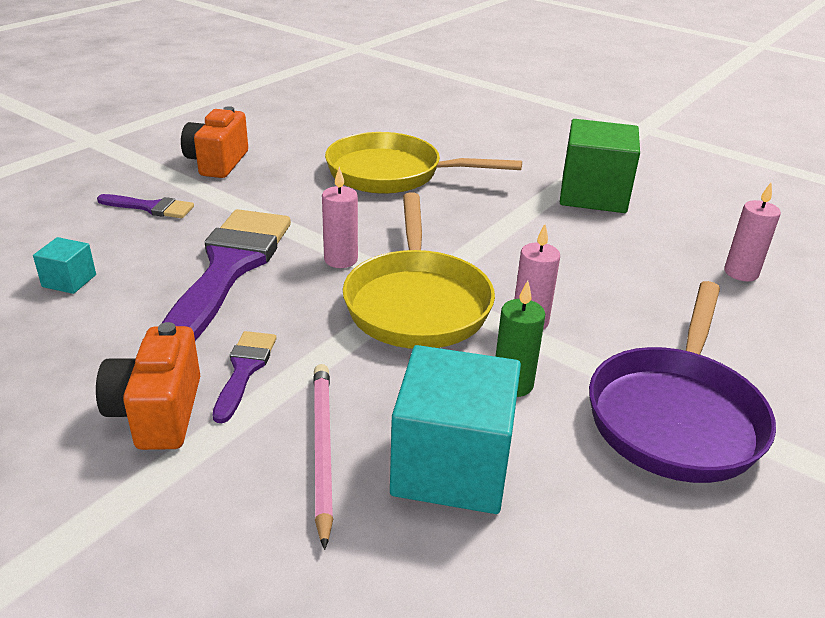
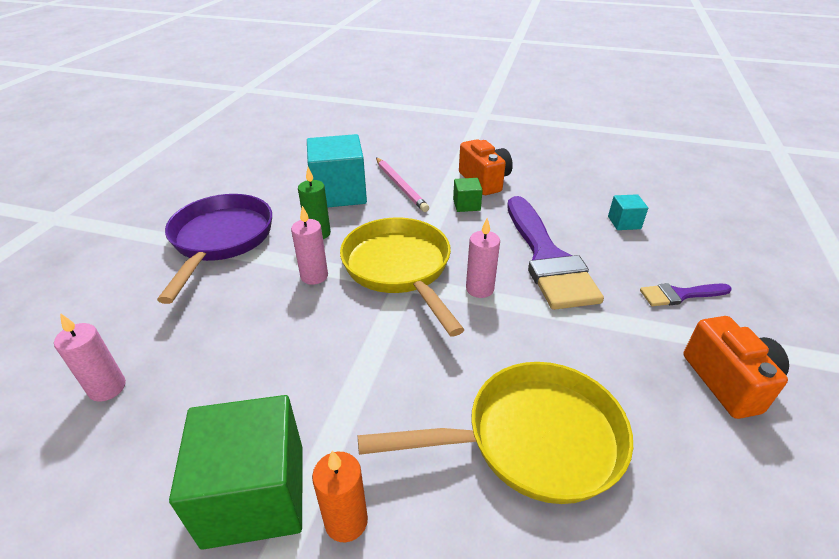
camera: 160 degrees right, 5 degrees up
(244, 370) = (466, 205): purple brush -> green cube
(534, 175) = (346, 521): none -> orange candle

